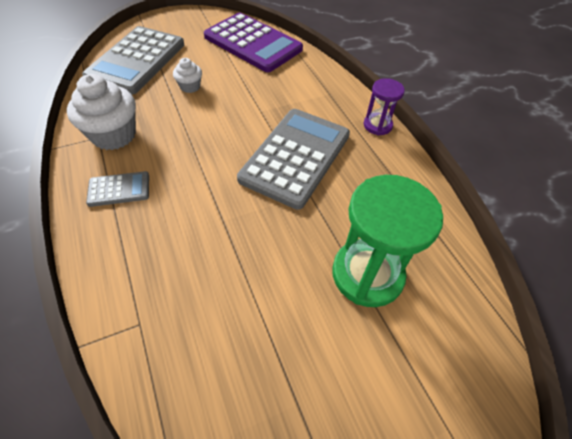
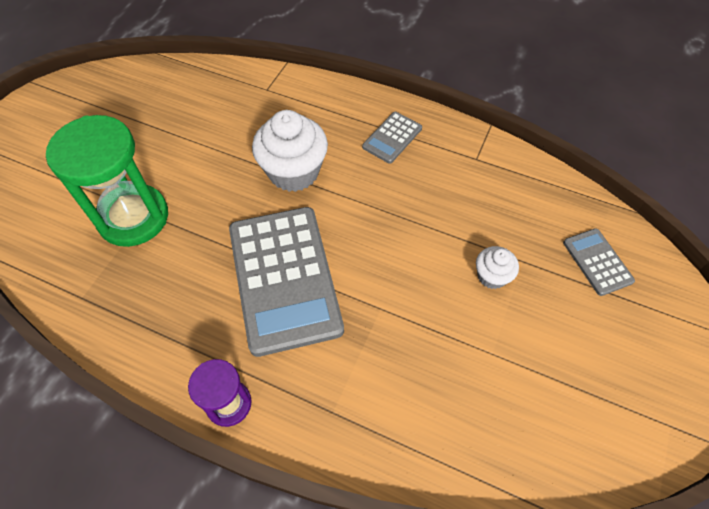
camera: 140 degrees right, 5 degrees up
(114, 135) = (468, 170): white cupcake -> white cupcake (294, 172)
(137, 61) = (597, 262): grey calculator -> grey calculator, size x0.46
(253, 43) = (534, 428): purple calculator -> none

